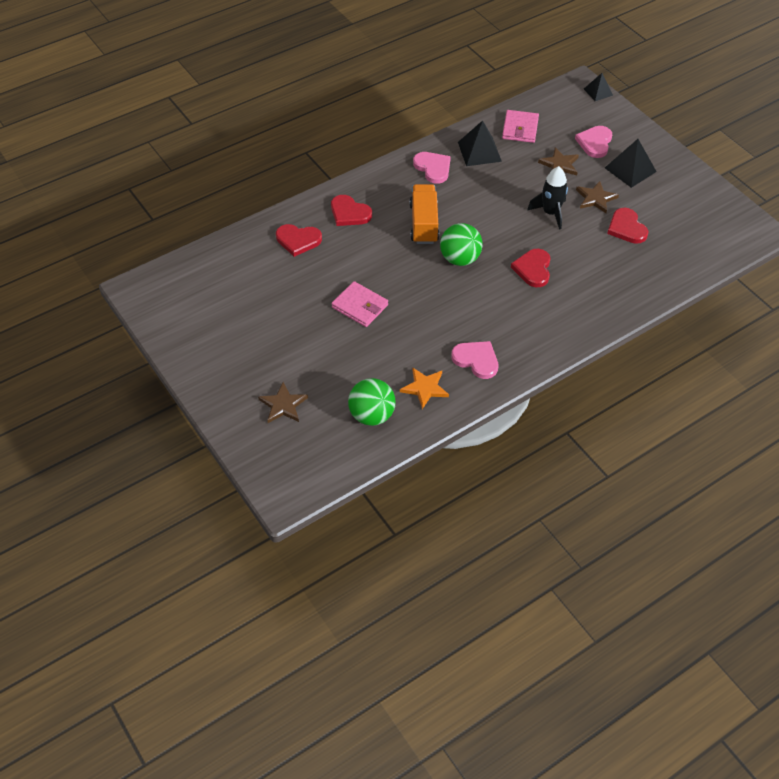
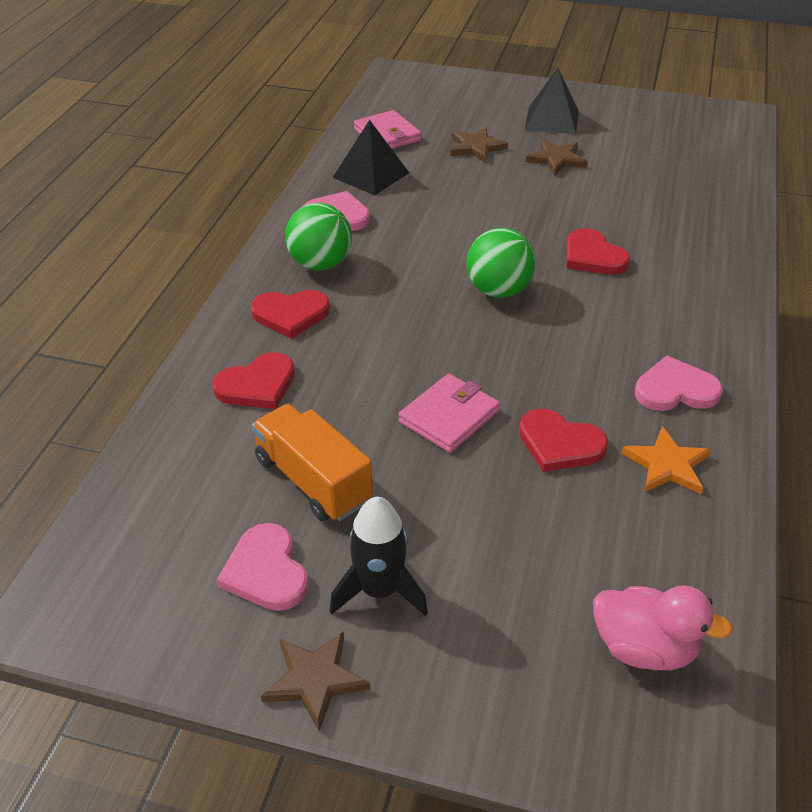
camera: 40 degrees left, 10 degrees down
(283, 405) = (517, 629): brown star -> brown star (315, 680)
(320, 444) = (644, 648): none -> pink duck
(360, 306) = (449, 416): pink wallet -> pink wallet turned 45 degrees counterclockwise
(372, 415) = (654, 550): green ball -> green ball (320, 264)
(424, 224) = (404, 277): orange truck -> orange truck (313, 481)
(550, 213) = (531, 194): black rocket -> black rocket (379, 590)
(595, 143) = (483, 113): pink heart -> pink heart (266, 571)
(598, 92) = (424, 72): black pyramid -> none
(626, 228) = (625, 170): red heart -> red heart (559, 444)

